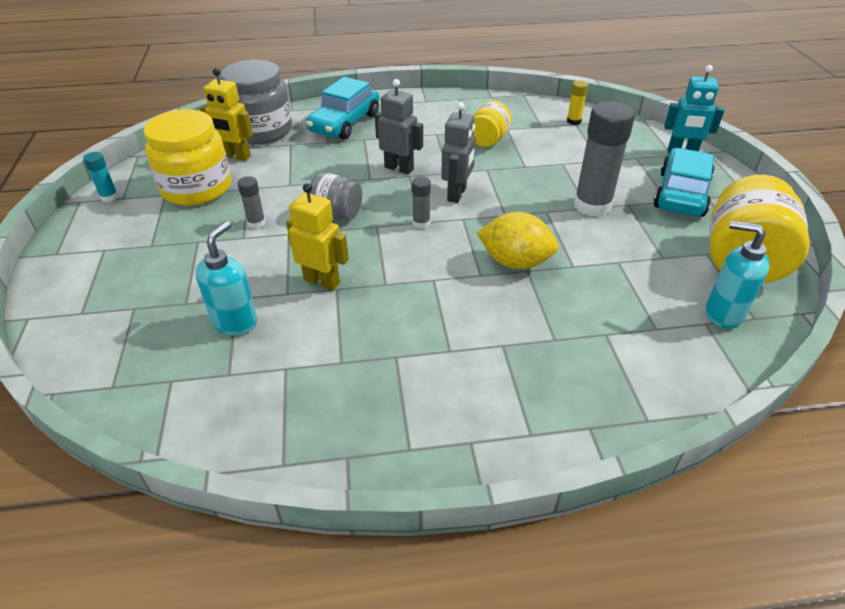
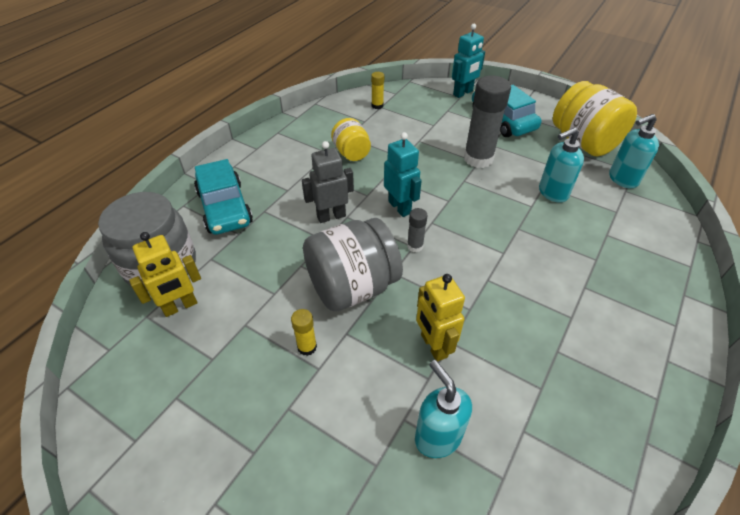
camera: 50 degrees left, 5 degrees up
(109, 197) = (117, 453): turquoise glue stick -> none
(196, 188) = (197, 364): yellow jar -> none
(256, 223) = (307, 347): grey glue stick -> yellow glue stick
(322, 281) = (433, 346): yellow robot -> yellow robot turned 90 degrees counterclockwise
(337, 214) = (352, 287): grey jar -> grey jar, size x1.78
(457, 194) = (400, 207): grey robot -> turquoise robot
(515, 262) = (505, 228): yellow lemon -> none
(614, 271) = (552, 193): none -> turquoise soap dispenser

